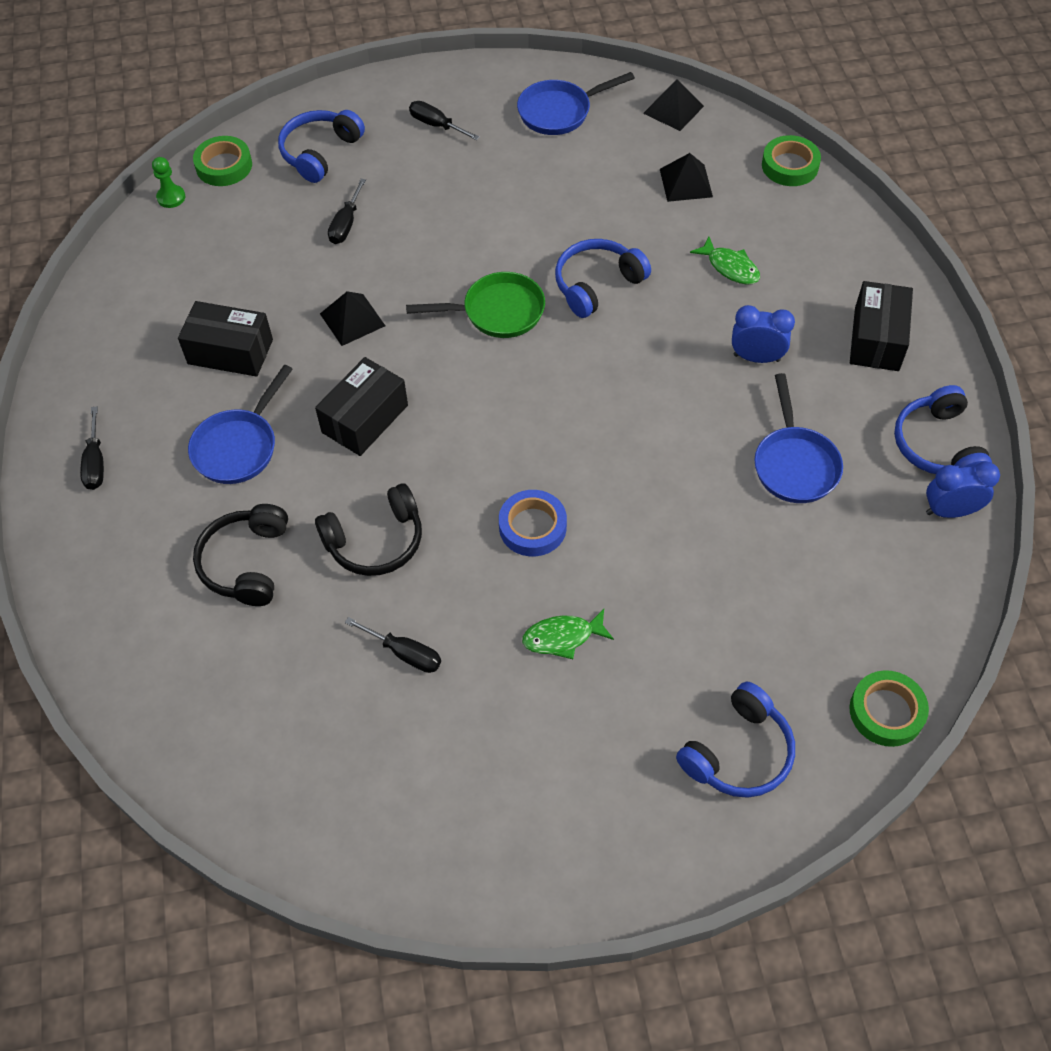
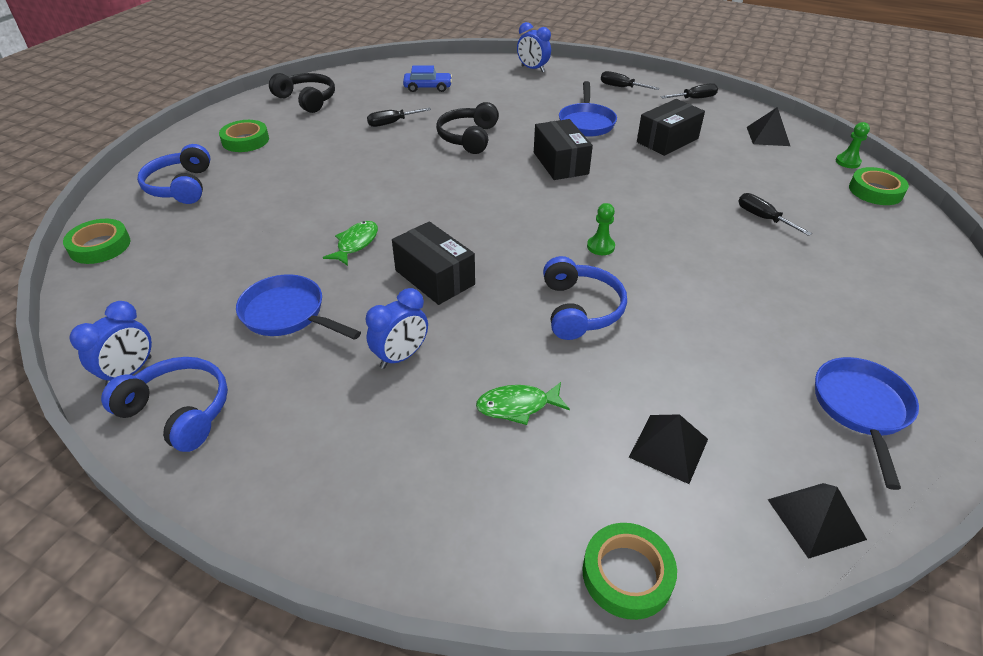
camera: 125 degrees right, 15 degrees down
(96, 601) = (532, 69): none -> blue clock
(239, 446) = (586, 122): blue pan -> blue pan turned 150 degrees counterclockwise
(246, 563) = (505, 104): black headphones -> black headphones (307, 100)
(261, 693) = (428, 87): none -> blue car
(320, 152) = (869, 237): blue headphones -> none
(352, 319) = (654, 187): black pyramid -> black pyramid (768, 136)
(436, 125) = (879, 312): black screwdriver -> black screwdriver (694, 99)
(497, 312) = (600, 247): green pan -> green pawn
(532, 527) = (406, 185): blue tape -> none
(562, 637) = (327, 165): green fish -> green fish (356, 243)
(591, 789) = (245, 140): none -> green tape
(876, 339) = (318, 456): black box -> black box (434, 277)

